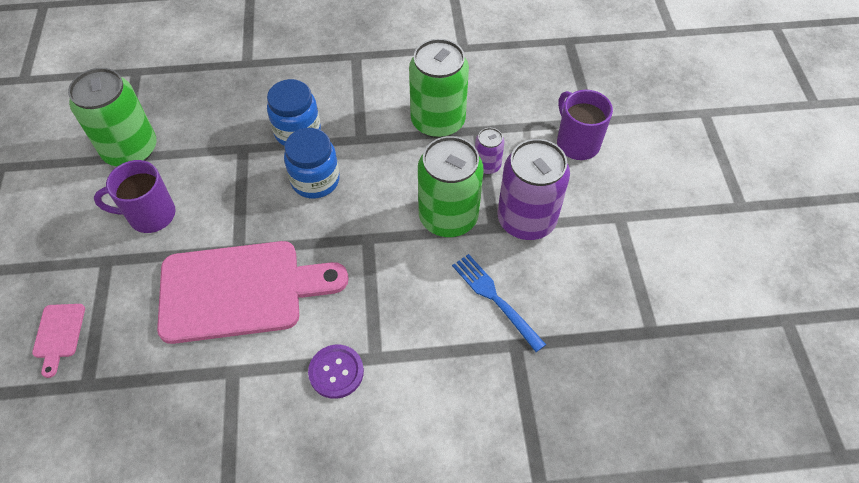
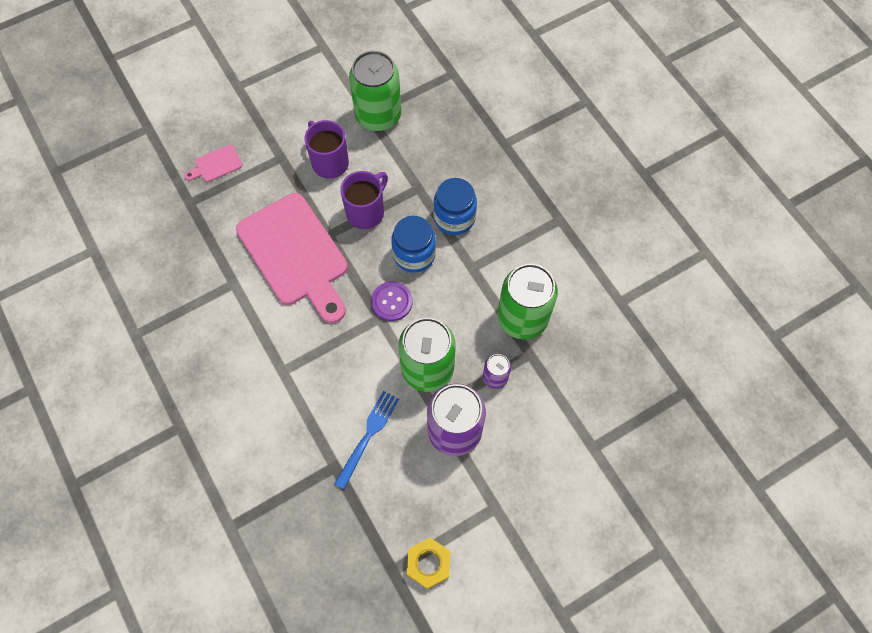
camera: 65 degrees right, 10 degrees up
(336, 372) = (260, 350): purple button -> purple button (391, 302)
(577, 143) = (559, 443): purple mug -> purple mug (366, 211)
(656, 295) = (428, 563): none -> yellow nut

